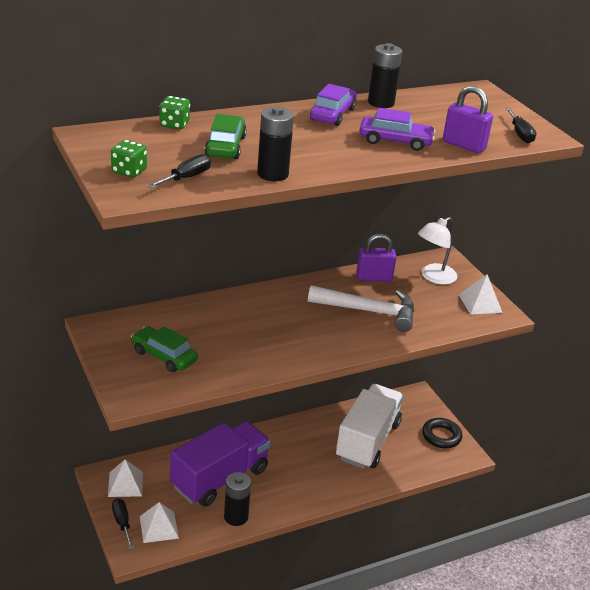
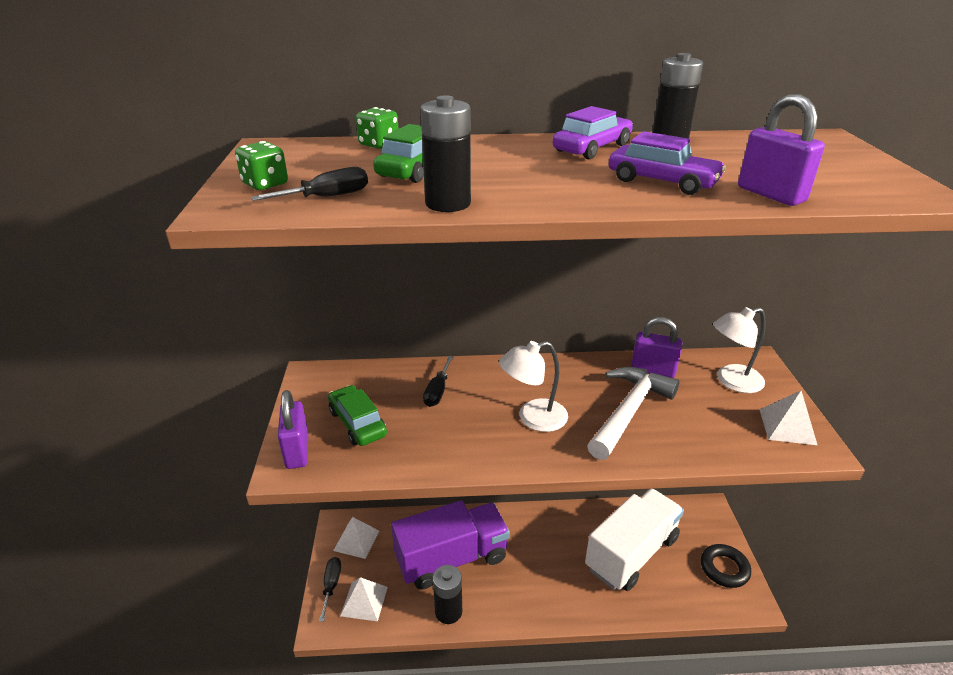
camera: 25 degrees right, 0 degrees up
(129, 385) = (297, 451): none -> purple padlock
(300, 328) = (533, 418): none -> white lamp
(369, 311) = (629, 411): white hammer -> white hammer turned 90 degrees counterclockwise
(520, 134) = (874, 188): black screwdriver -> black screwdriver (437, 391)

